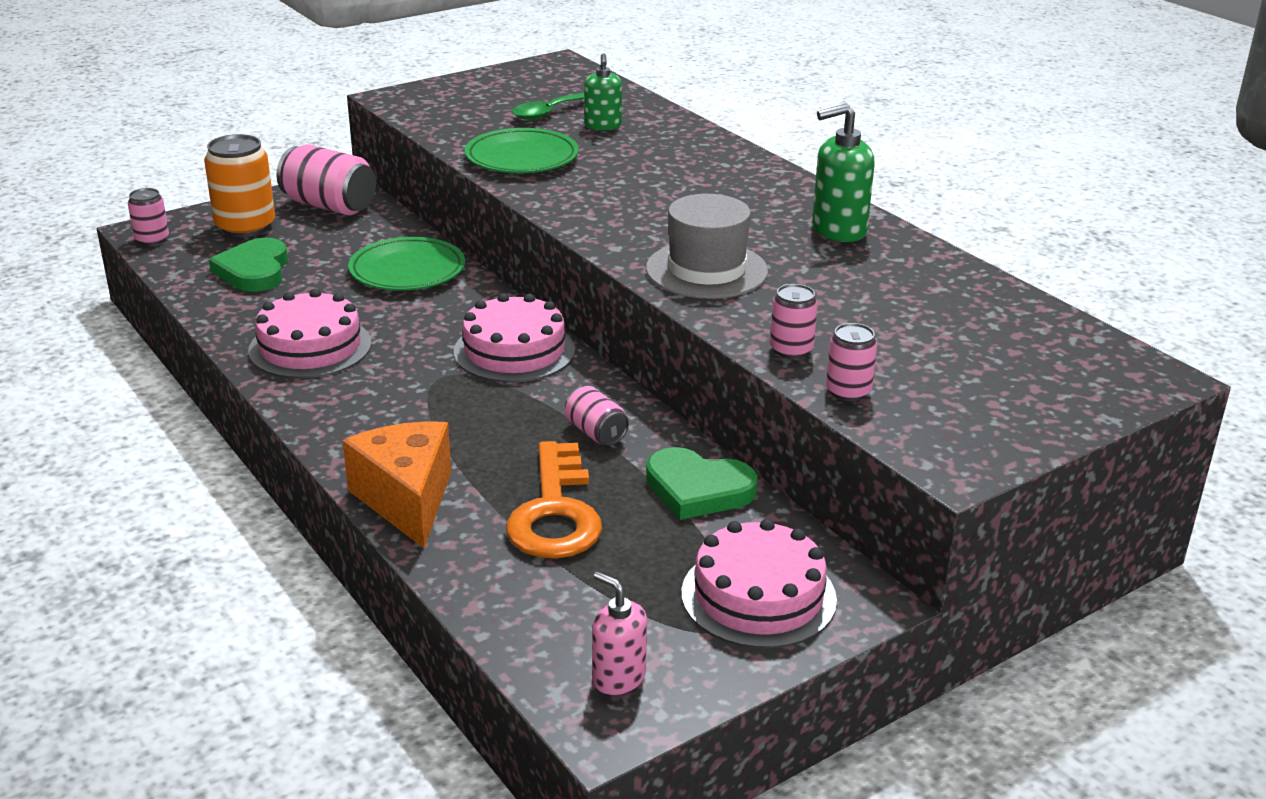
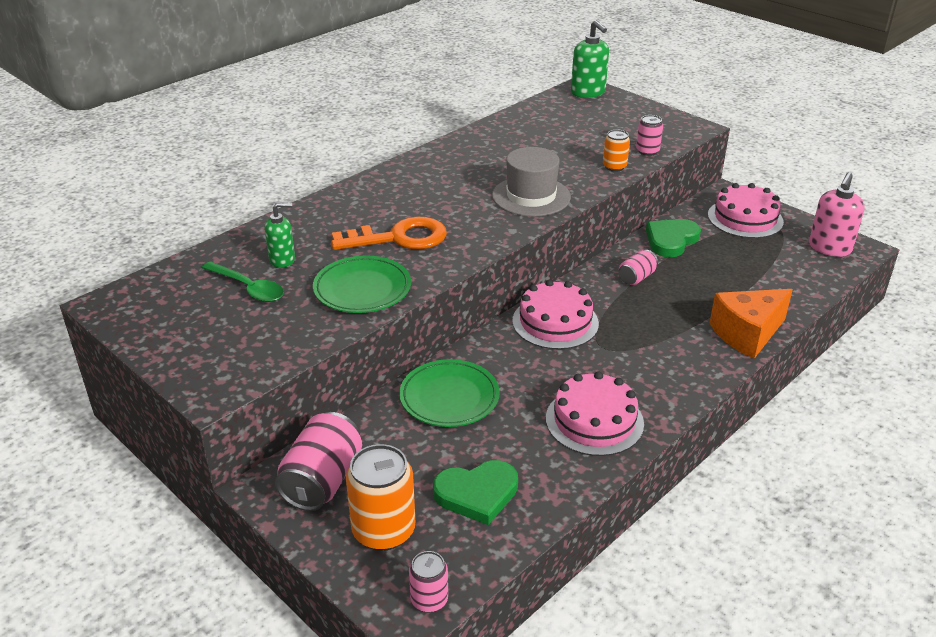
camera: 100 degrees left, 5 degrees up
(555, 513) = (722, 281): orange key -> orange key (399, 238)
(618, 677) = (829, 248): pink soap dispenser -> pink soap dispenser, size x1.52
(698, 489) = (671, 240): green heart -> green heart turned 150 degrees counterclockwise
(791, 350) = (614, 166): pink can -> orange can
(838, 230) = (454, 159): green soap dispenser -> green soap dispenser (588, 92)

